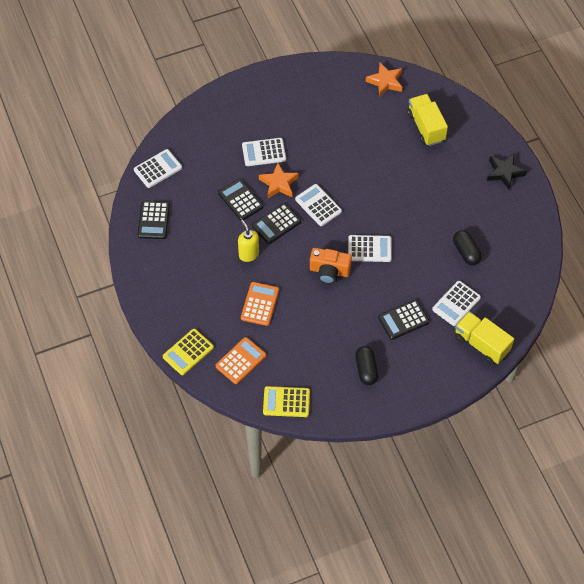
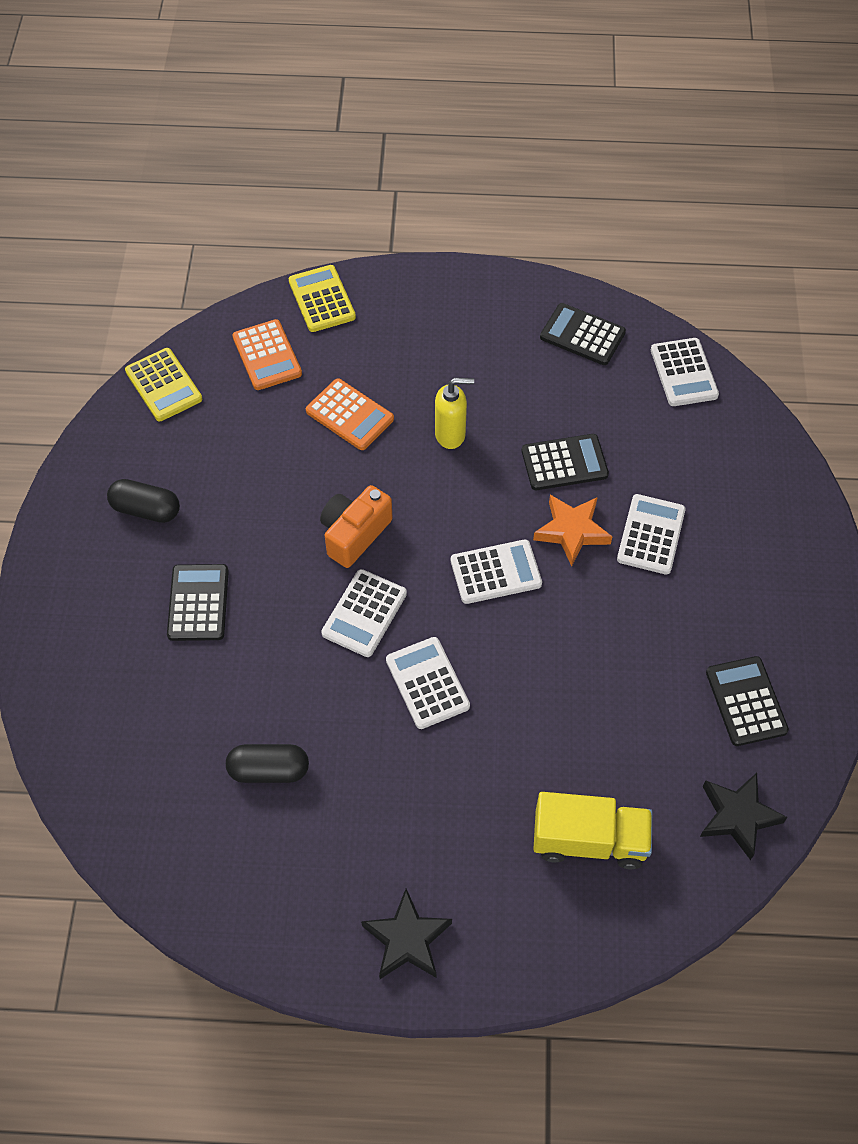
camera: 115 degrees right, 0 degrees up
(276, 224) = (489, 495): black calculator -> black calculator (746, 701)
(286, 402) = (163, 385): yellow calculator -> yellow calculator turned 120 degrees clockwise
(385, 82) = (737, 816): orange star -> black star
(456, 303) = (178, 700): white calculator -> white calculator (427, 683)
(481, 344) = (78, 702): yellow truck -> none

